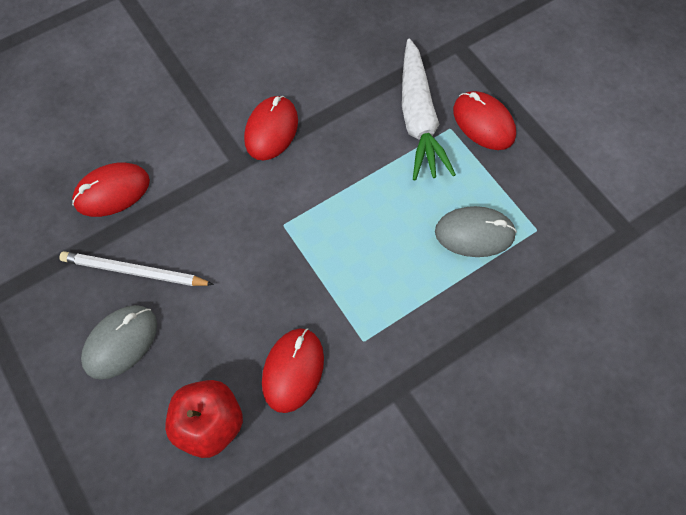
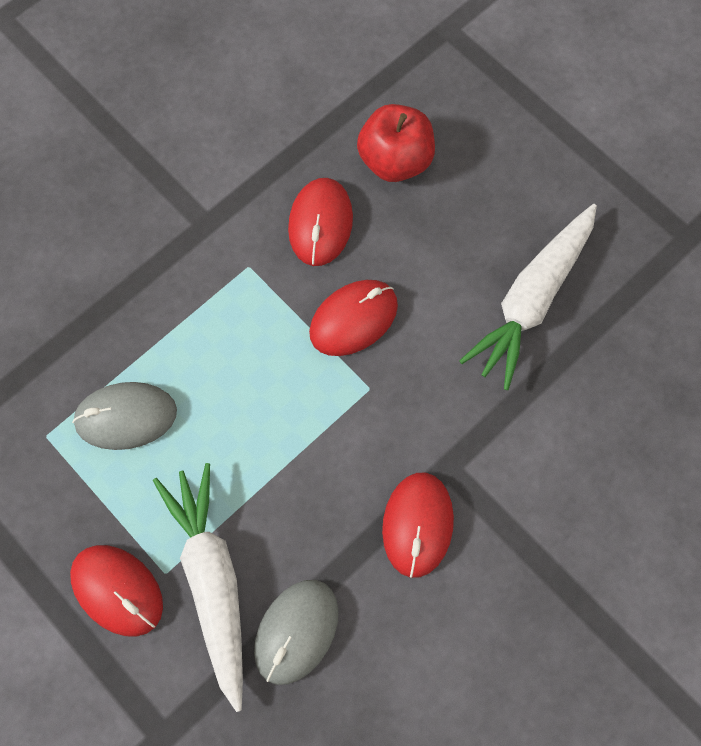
camera: 170 degrees right, 5 degrees up
(112, 192) = (599, 396): red mouse -> red mouse (353, 319)
(121, 342) = (516, 221): grey mouse -> grey mouse (296, 631)
(134, 271) = (531, 300): white pencil -> white carrot

